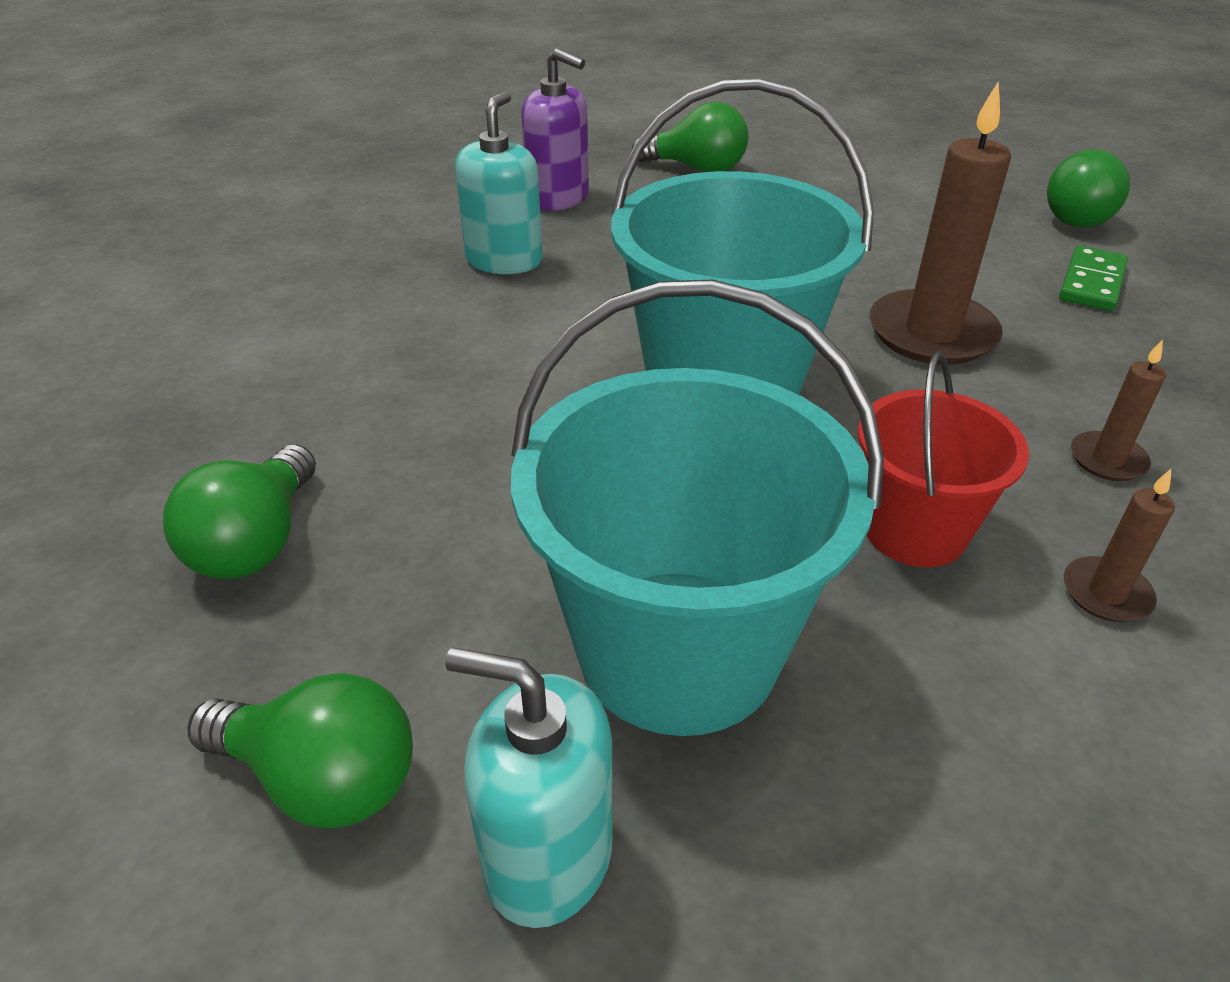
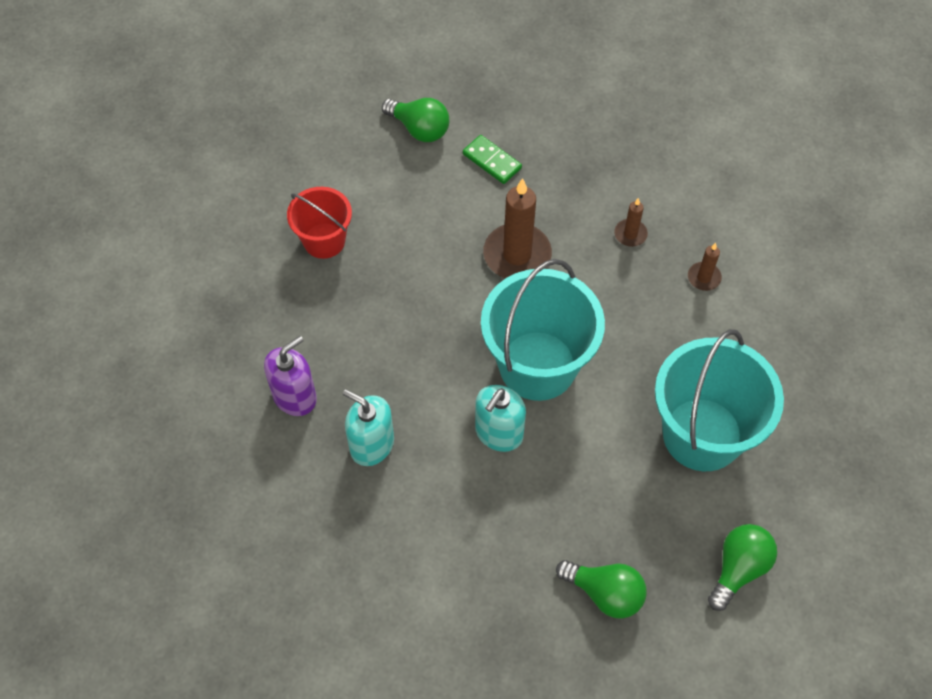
camera: 75 degrees left, 20 degrees up
(548, 856) = (781, 498): turquoise soap dispenser -> turquoise soap dispenser (499, 433)
(697, 169) = (281, 301): green light bulb -> none
(915, 530) = (656, 326): red bucket -> red bucket (324, 240)

